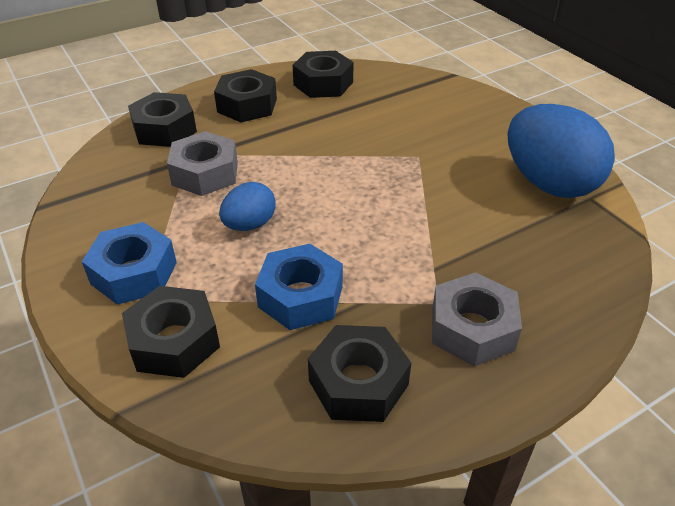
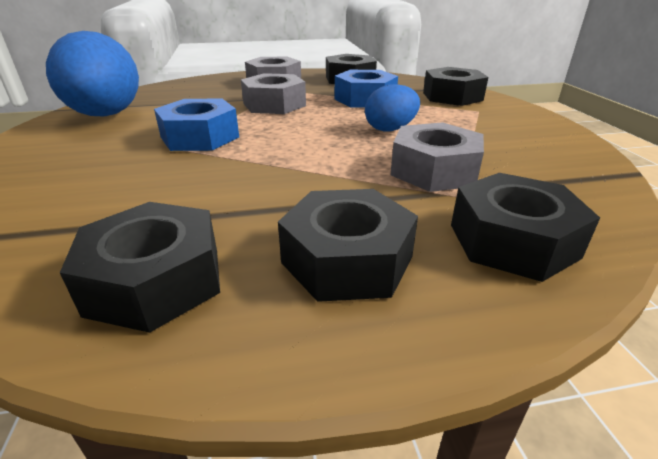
camera: 160 degrees left, 10 degrees down
(134, 273) = (492, 120): blue nut -> blue nut (200, 137)
(406, 250) = (274, 104): none -> grey nut

